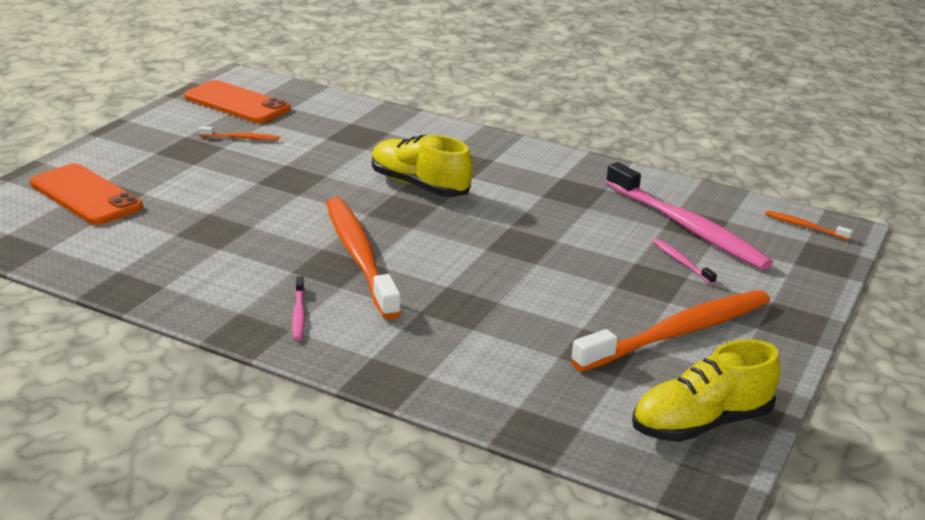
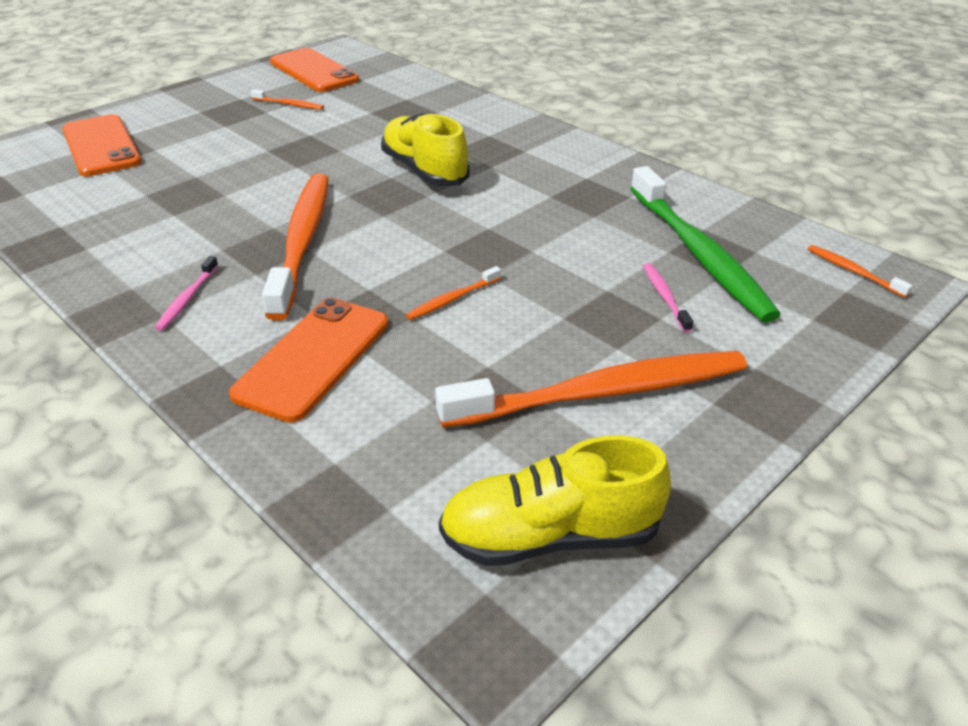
camera: 20 degrees right, 10 degrees up
(444, 341) = (313, 358): none -> orange phone
(521, 285) = (452, 299): none -> orange toothbrush
(687, 227) = (699, 254): pink toothbrush -> green toothbrush

